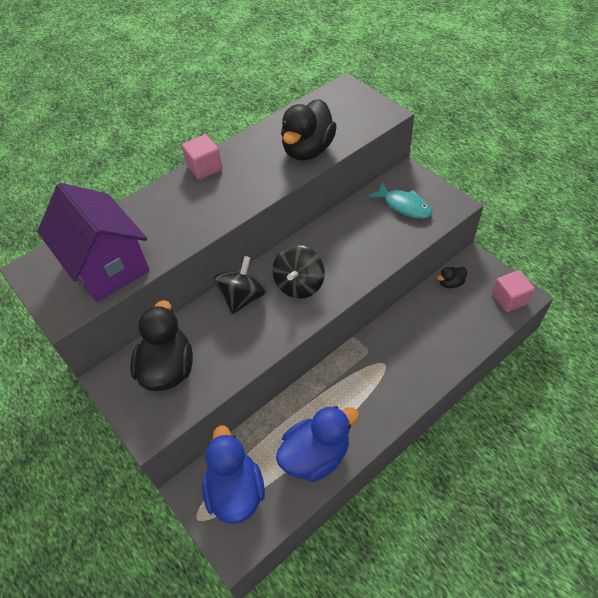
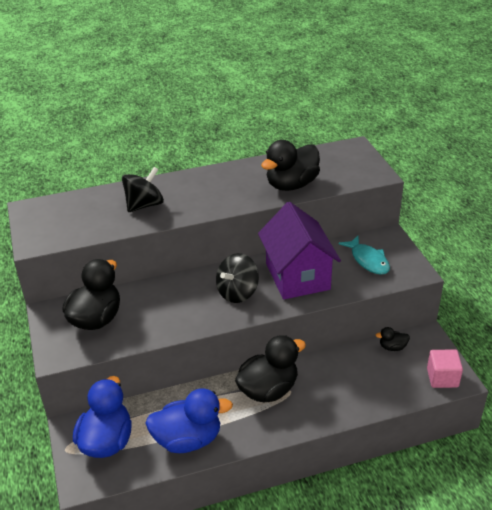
camera: 20 degrees right, 15 degrees down
(107, 265) = (84, 222): purple house -> purple house (297, 276)
(204, 168) = (199, 176): pink cube -> none
(242, 297) = (185, 288): black spinning top -> black spinning top (144, 205)
(363, 370) = (268, 390): none -> black duck

